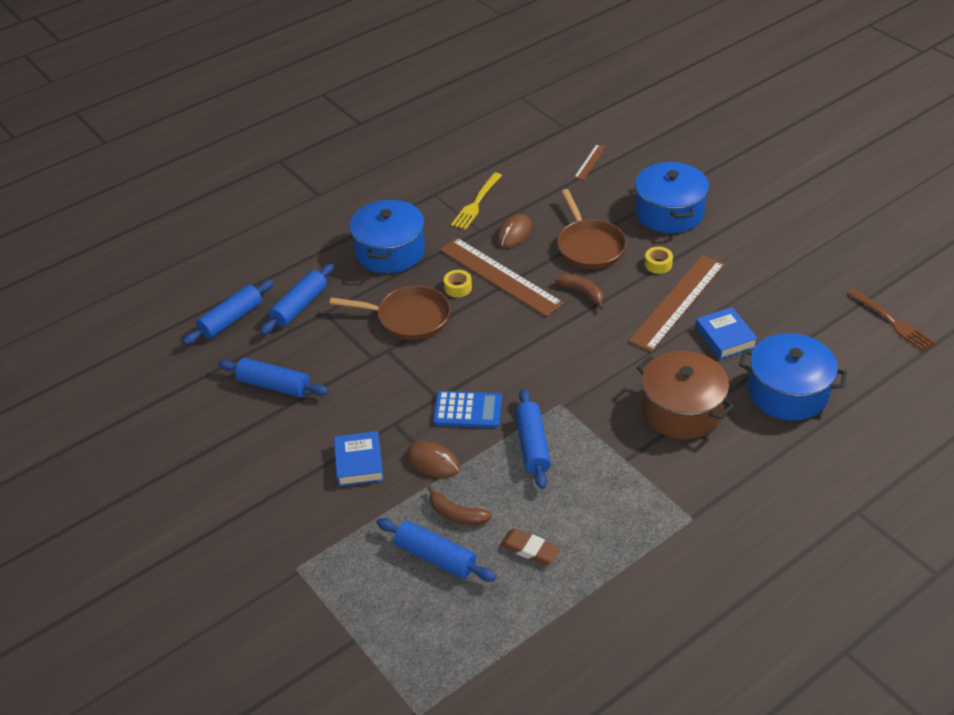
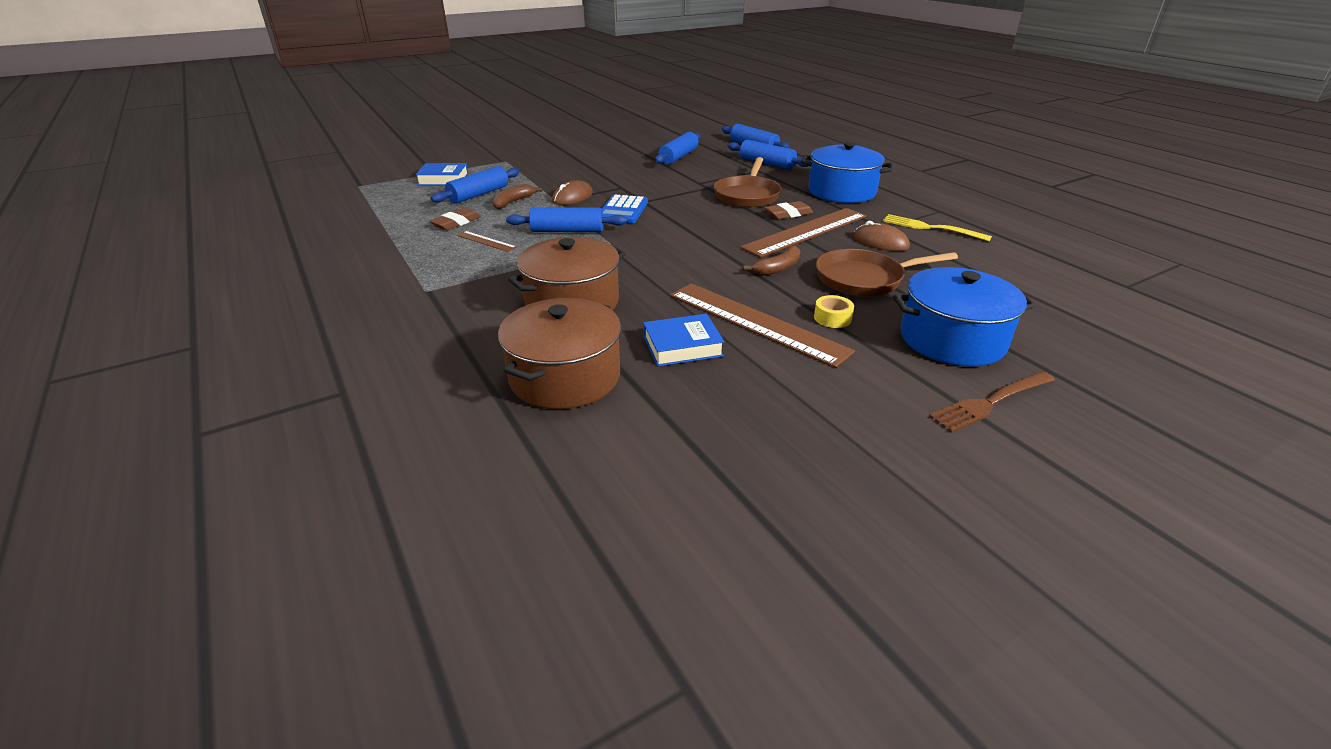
camera: 95 degrees right, 10 degrees down
(359, 463) = (586, 177): blue book -> blue book (443, 179)
(458, 287) = (788, 214): yellow tape -> brown eraser
(590, 162) = (1051, 295): brown ruler -> brown ruler (486, 241)
(787, 392) = (565, 377): blue pot -> brown pot
(892, 322) = (680, 522): brown fork -> brown fork (990, 402)

